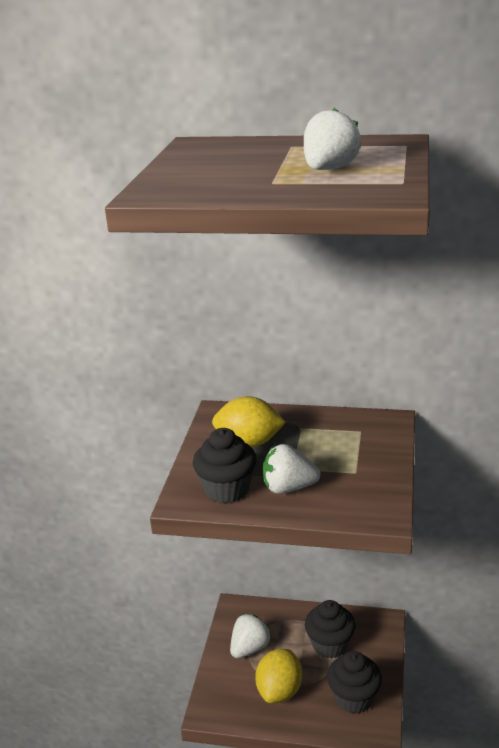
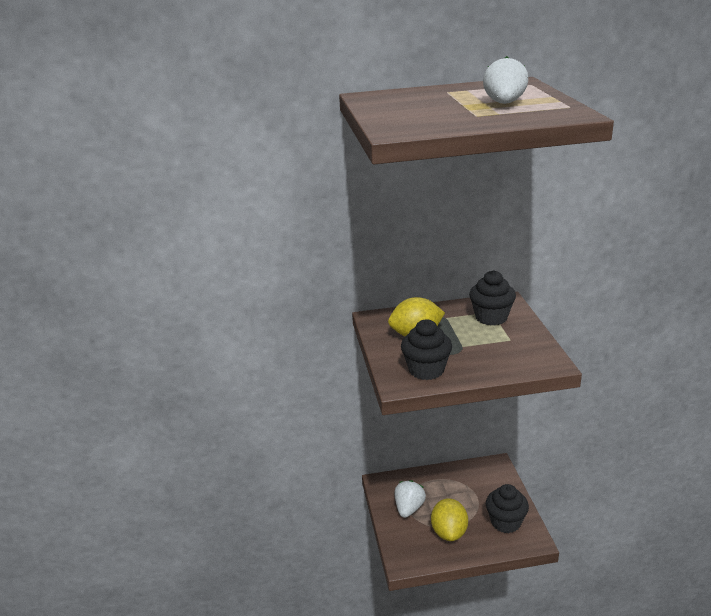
camera: 20 degrees left, 0 degrees up
(288, 488) = (471, 359): white strawberry -> none
(330, 645) = (467, 490): black cupcake -> black cupcake (491, 317)

